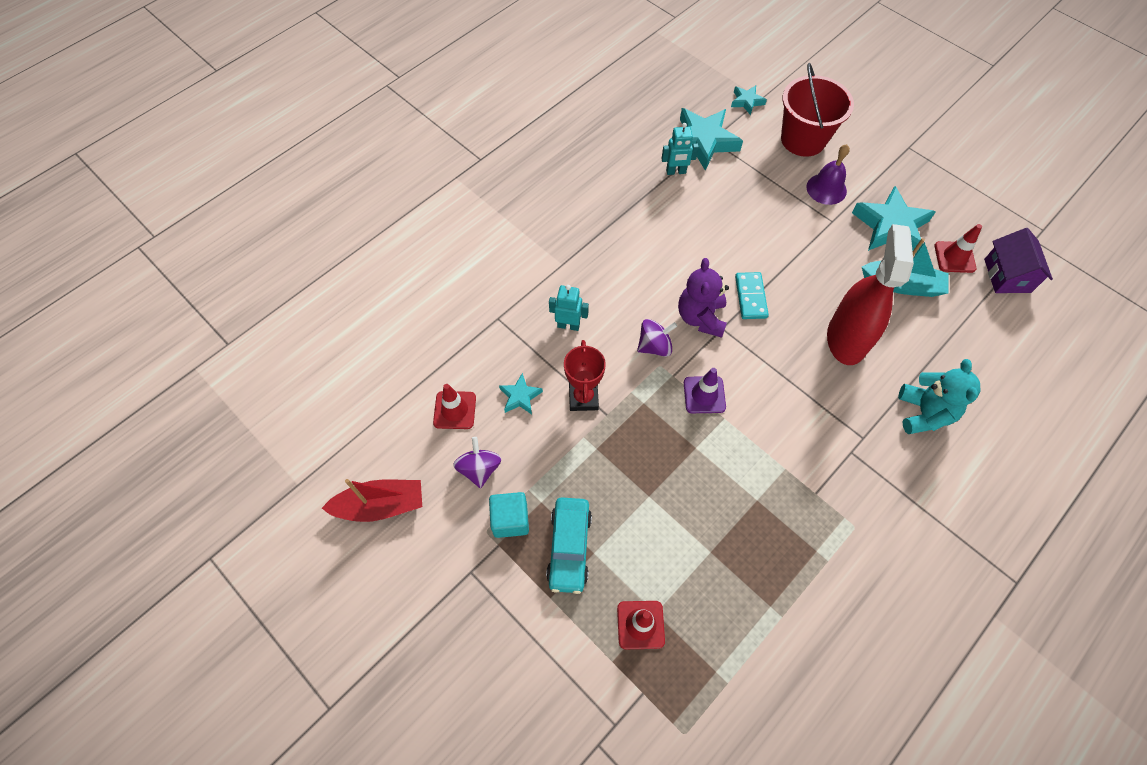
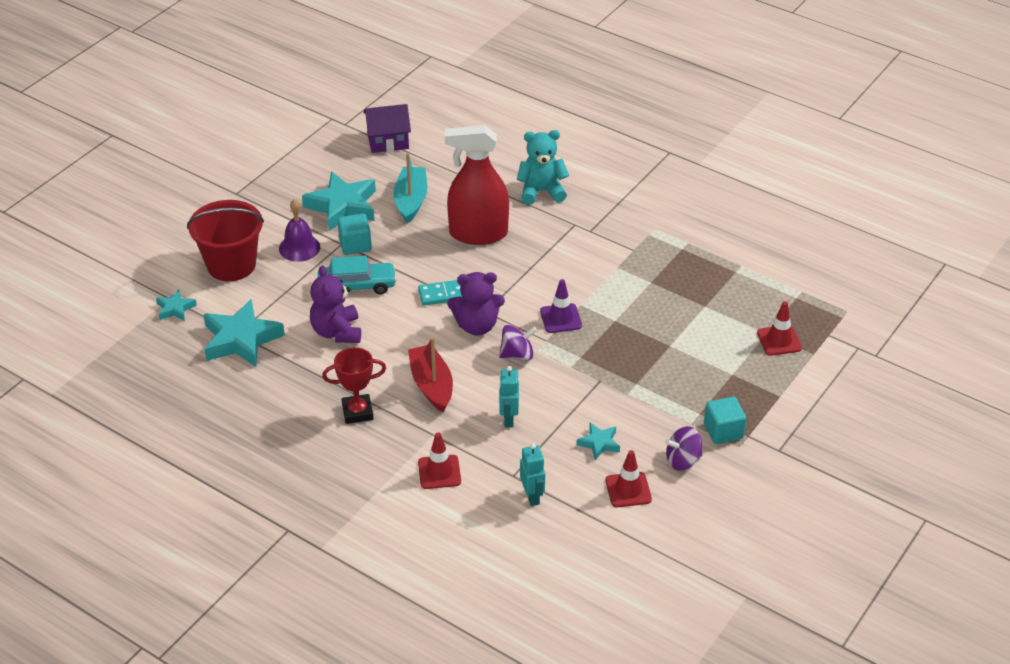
camera: 100 degrees left, 20 degrees down
(380, 505) = (743, 525): red boat -> red boat (431, 385)
(569, 547) = (733, 390): turquoise car -> turquoise car (357, 286)
(583, 398) = (587, 398): red trophy -> red trophy (357, 412)
(654, 346) = (517, 355): purple spinning top -> purple spinning top turned 105 degrees clockwise
(676, 172) = (289, 357): turquoise robot -> turquoise robot (532, 496)
(705, 207) = (337, 332): none -> purple teddy bear
(829, 231) = (355, 245): none -> turquoise cube
(954, 257) = (372, 169): red traffic cone -> red traffic cone (439, 472)

